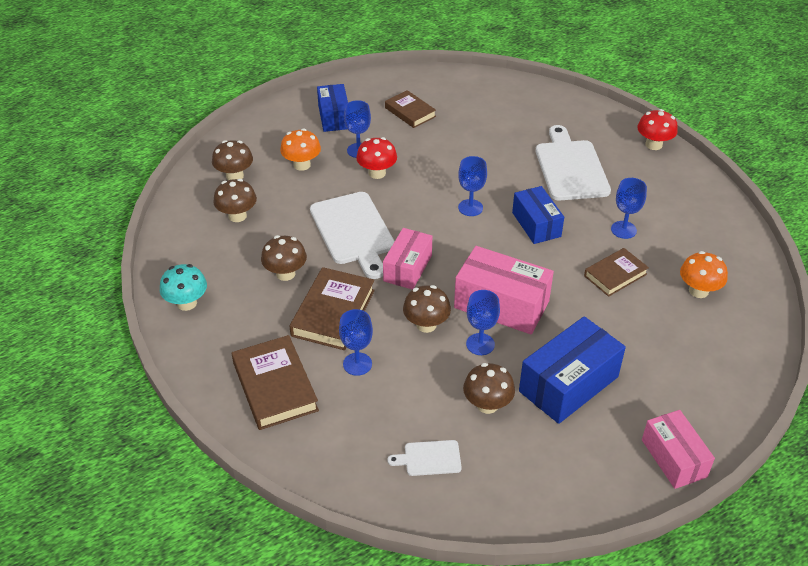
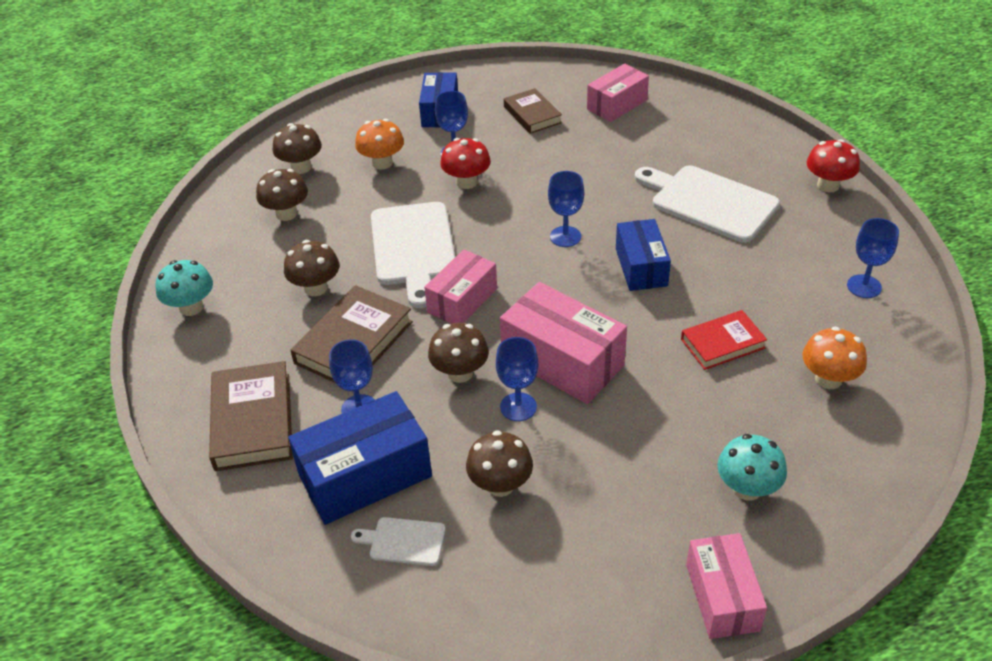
camera: 15 degrees right, 0 degrees up
(474, 97) = (617, 104): none -> pink box
(568, 384) = (614, 475): blue box -> blue box (365, 475)
(570, 167) = (709, 202): white cutting board -> white cutting board turned 60 degrees counterclockwise
(615, 275) = (722, 344): brown book -> red book
(623, 230) = (752, 287): blue goblet -> blue goblet (864, 286)
(666, 378) = (747, 488): none -> turquoise mushroom

